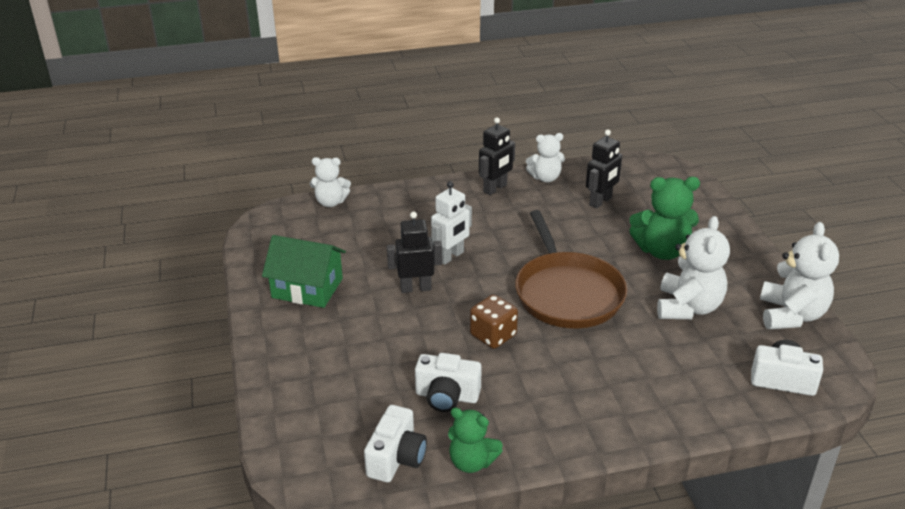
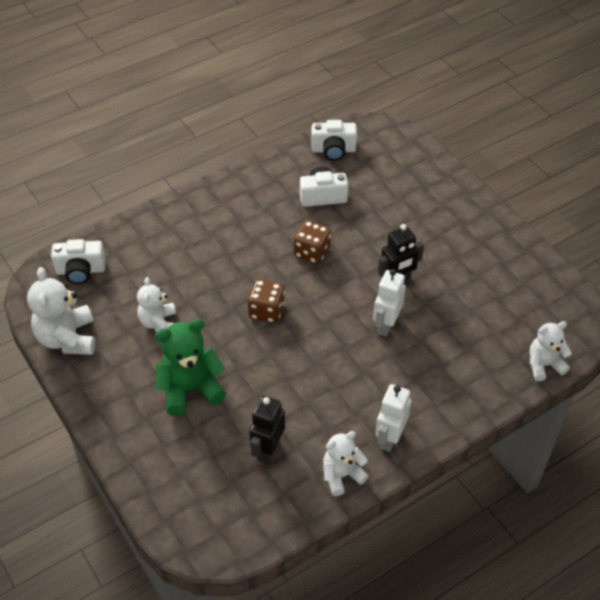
camera: 160 degrees right, 15 degrees up
(307, 288) = (484, 257): green house -> none
(396, 458) = (333, 150): white camera -> white camera turned 90 degrees counterclockwise
(472, 462) = (286, 159): green teddy bear -> none
(495, 188) = (389, 438): black robot -> white robot
(567, 293) = (266, 311): brown pan -> brown dice
(688, 307) = (158, 323): white teddy bear -> white teddy bear, size x0.64

